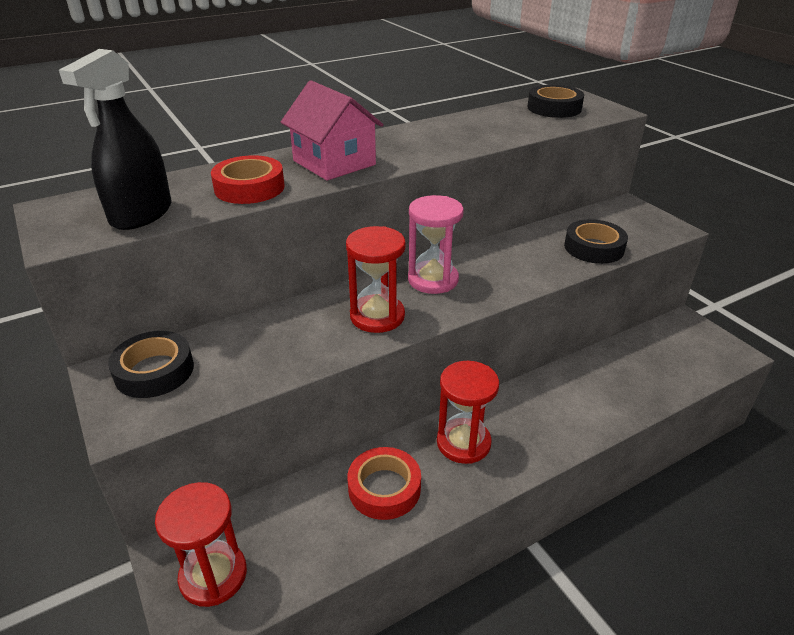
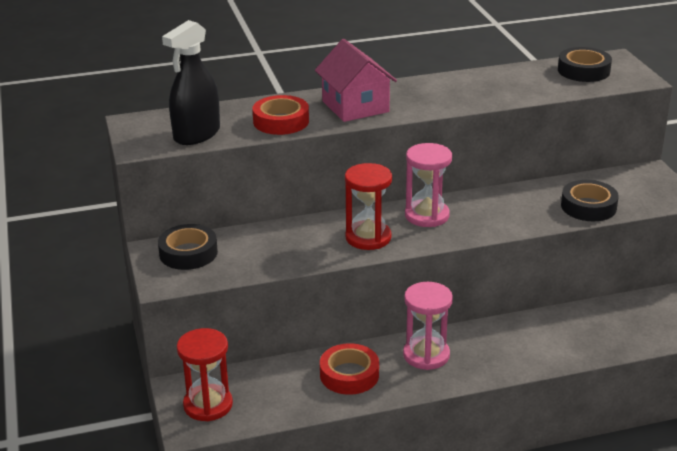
camera: 15 degrees right, 5 degrees down
(463, 443) = (426, 355): red hourglass -> pink hourglass

